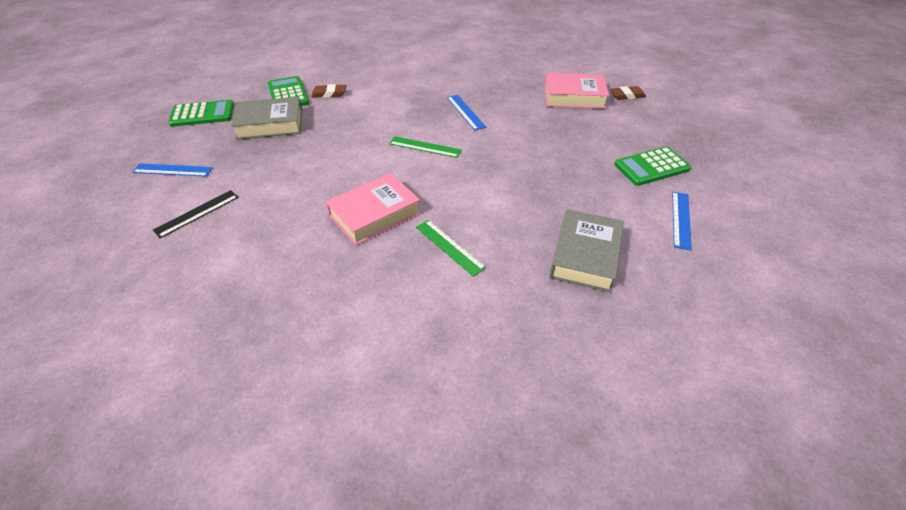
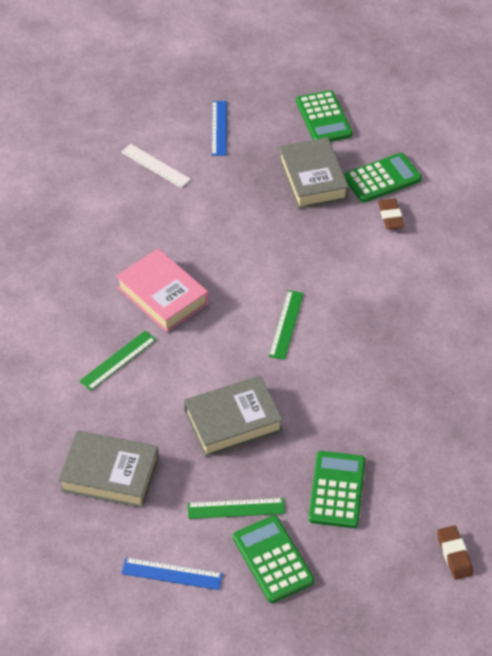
camera: 85 degrees right, 5 degrees up
(197, 213) = (155, 166): black ruler -> white ruler
(465, 112) = (371, 359): blue ruler -> none
(523, 179) = (233, 421): none -> grey book
(574, 97) = (437, 485): pink book -> none
(584, 135) = (337, 490): none -> green calculator
(609, 182) = (236, 508): none -> green ruler

